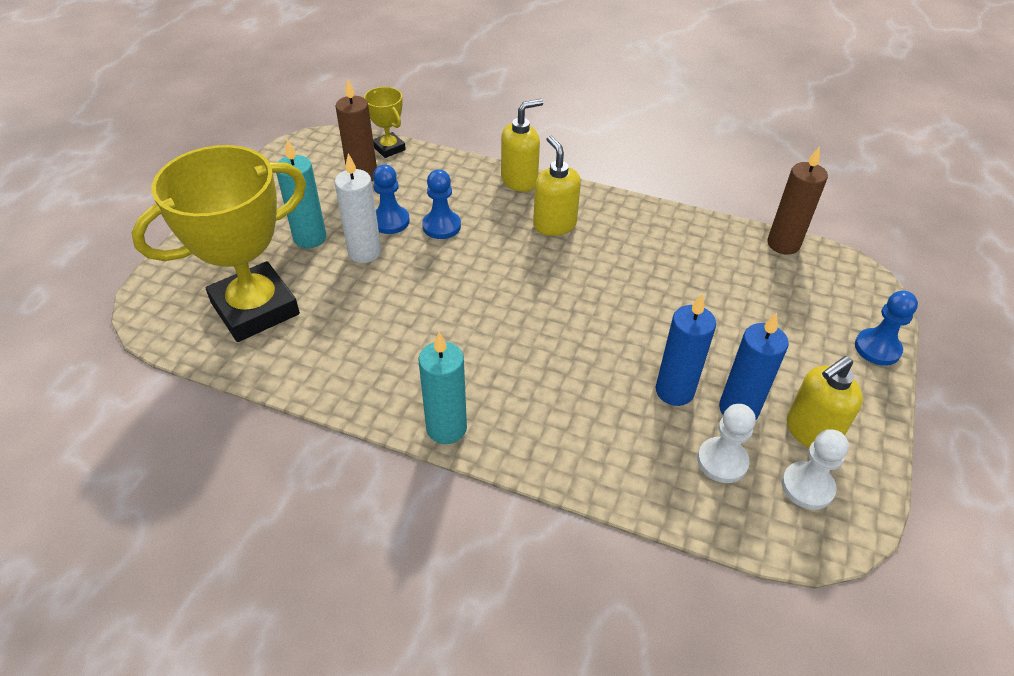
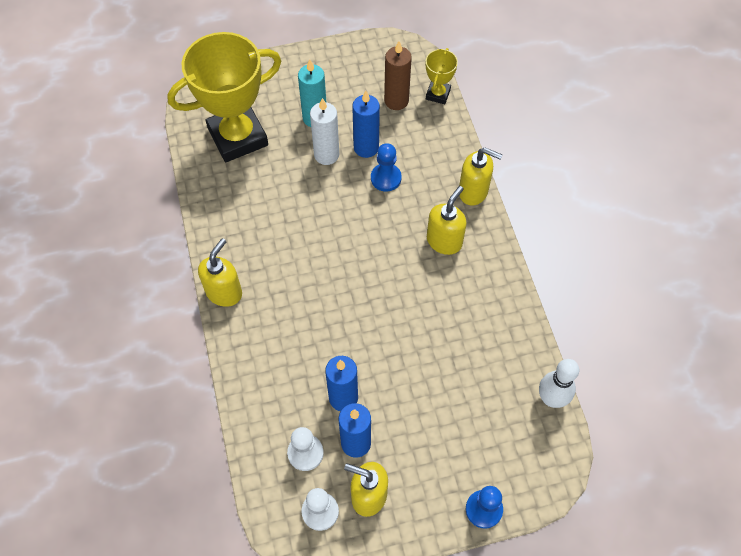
camera: 55 degrees right, 15 degrees up
(255, 308) = (238, 137): yellow trophy -> yellow trophy turned 45 degrees counterclockwise
(390, 221) = (366, 147): blue pawn -> blue candle
(446, 428) = (224, 292): turquoise candle -> yellow soap dispenser
(783, 244) = (551, 399): brown candle -> white bowling pin

